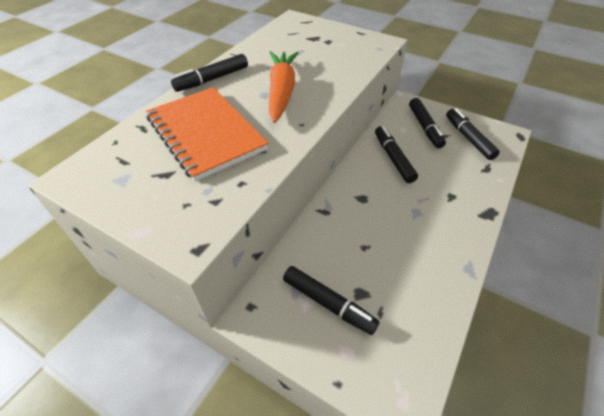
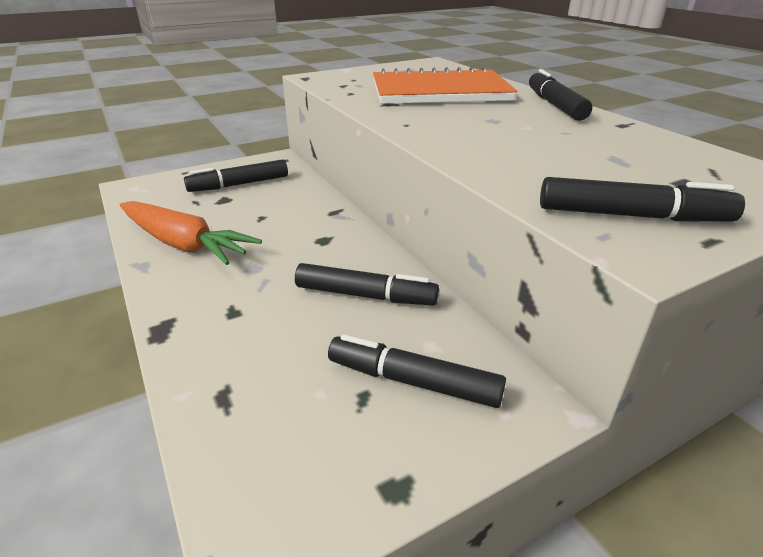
camera: 120 degrees right, 15 degrees down
(281, 92) = (490, 128): orange carrot -> orange carrot (184, 244)
(468, 138) = (319, 434): black marker -> black marker (630, 215)

